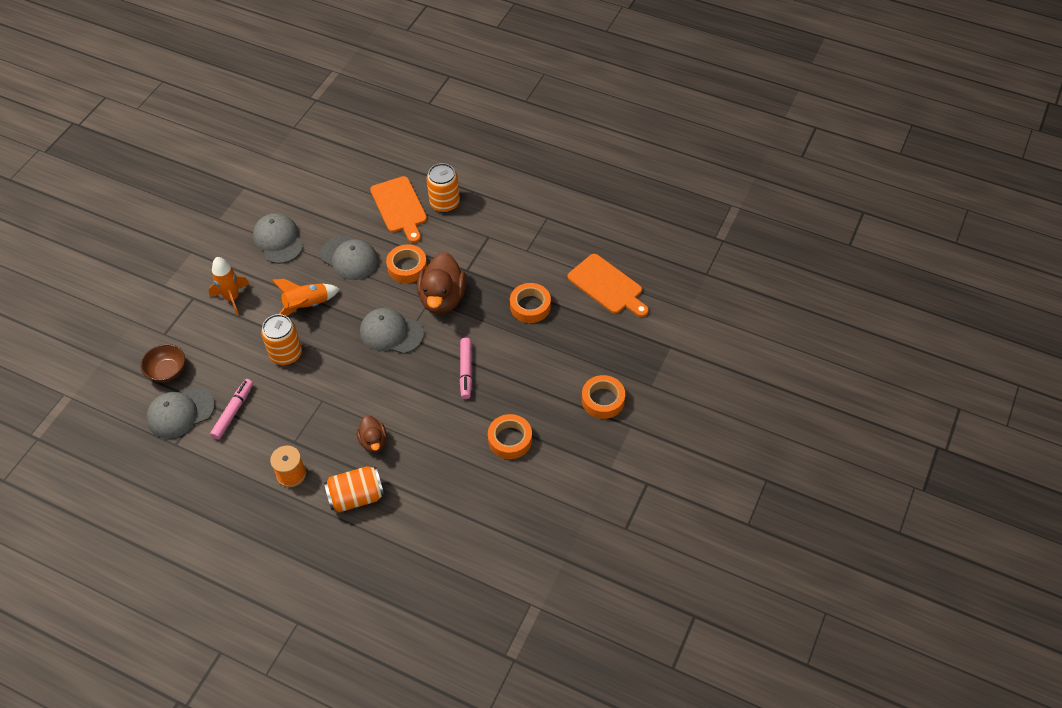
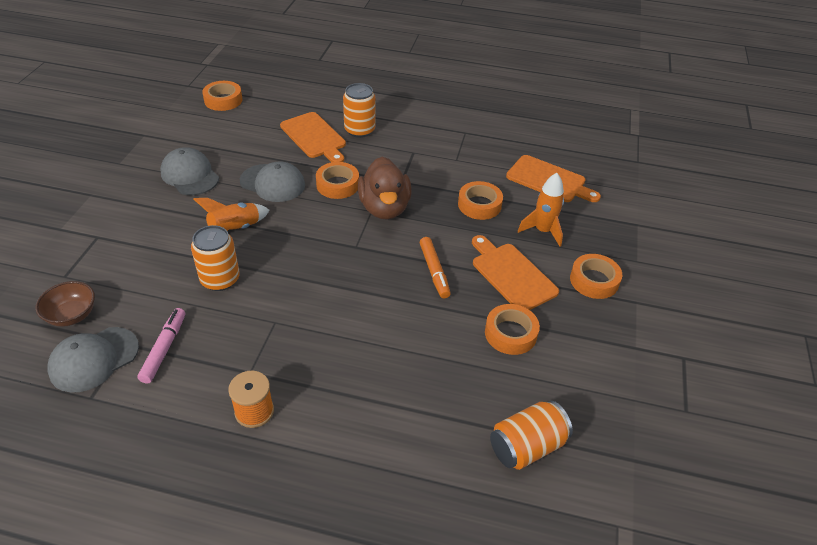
camera: 15 degrees left, 10 degrees down
(232, 298) = (145, 232): orange rocket -> orange rocket (543, 231)
(323, 150) = (223, 100): none -> orange tape
(356, 497) = (346, 426): orange can -> orange can (527, 447)
(373, 441) = (350, 358): brown duck -> none
(391, 333) = (338, 245): grey cap -> none
(466, 371) = (434, 271): pink marker -> orange marker
(532, 384) = (511, 274): none -> orange cutting board

